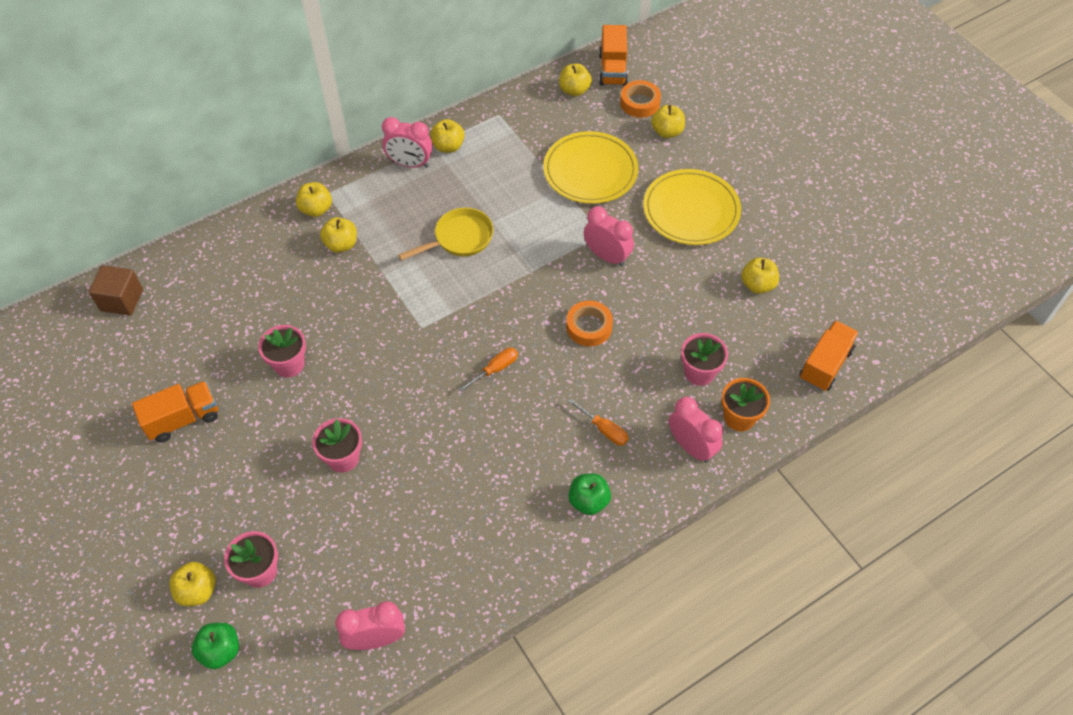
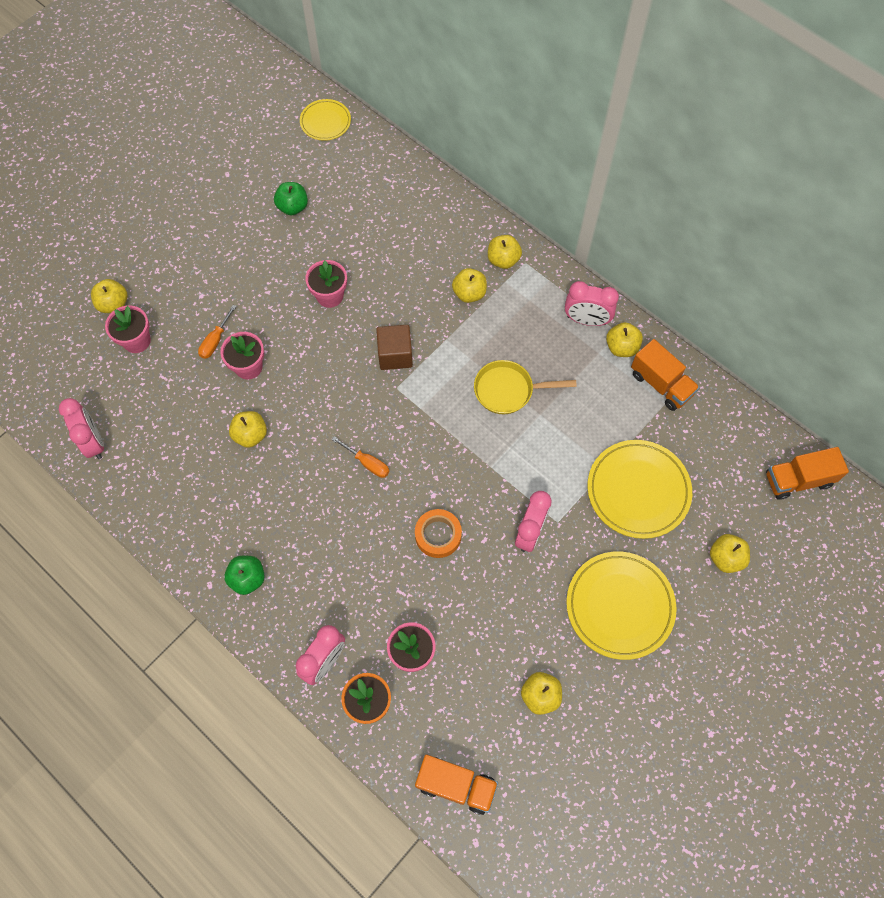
camera: 75 degrees right, 10 degrees up
(61, 325) = (325, 122): none -> yellow plate
(122, 300) = (360, 152): brown cube -> brown cube (395, 355)
(183, 419) = (258, 238): orange truck -> orange truck (661, 384)
(220, 651) = (69, 337): green apple -> green apple (293, 207)
(410, 164) = (586, 320): pink clock -> pink clock turned 75 degrees counterclockwise
(459, 238) = (508, 390): yellow pan -> yellow pan turned 135 degrees clockwise
(574, 90) = (749, 447): yellow apple -> yellow apple (250, 435)
(604, 429) = (325, 575): orange screwdriver -> orange screwdriver (215, 340)
(640, 103) = (758, 520): orange tape -> none

